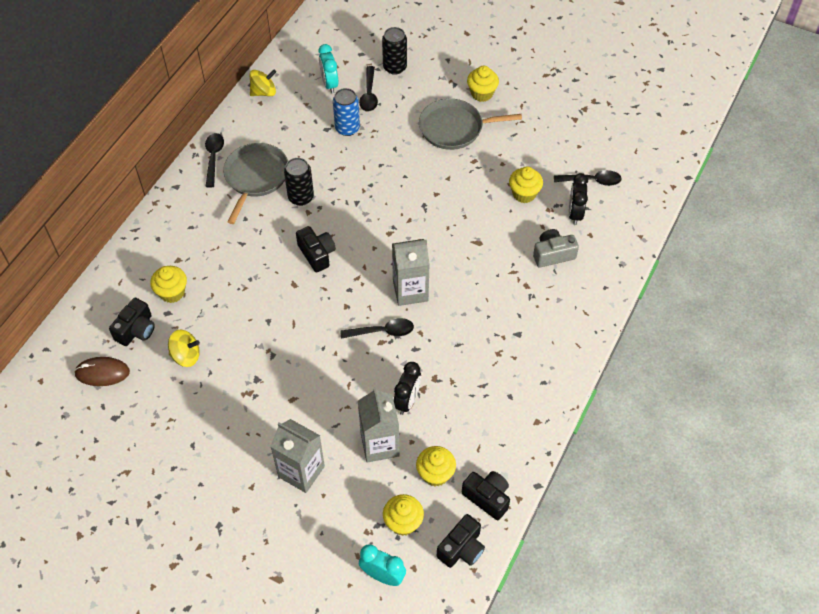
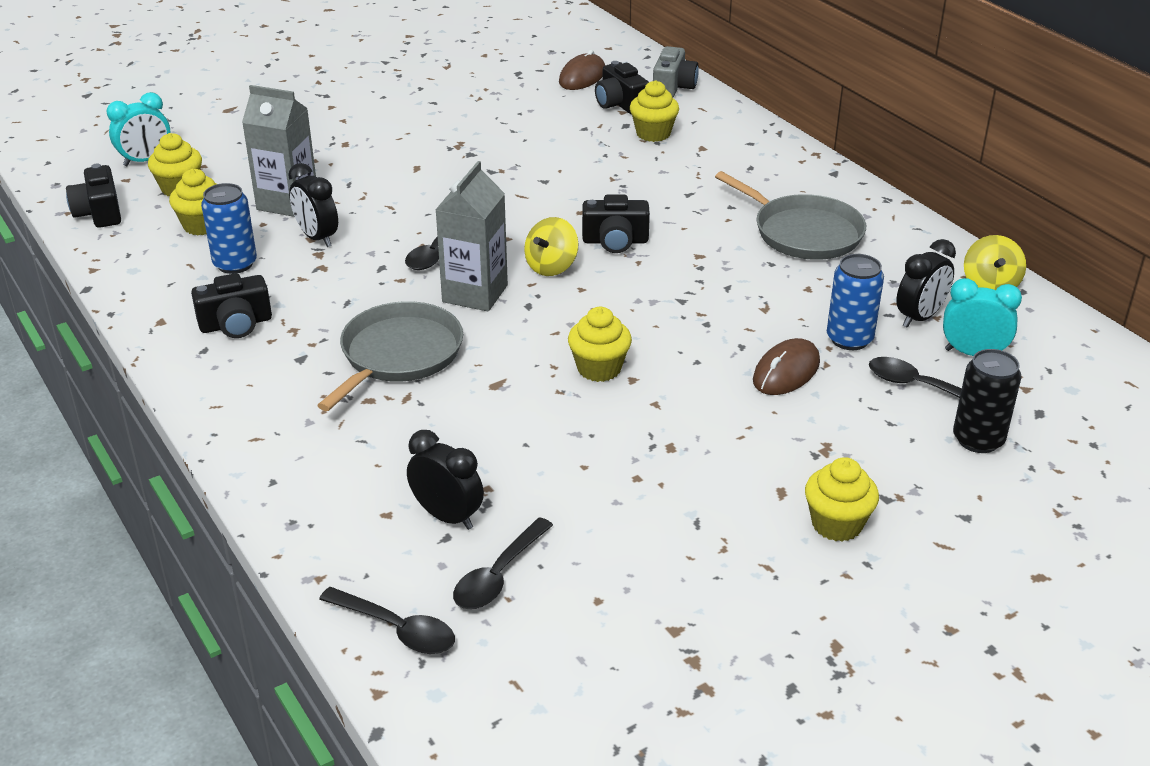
camera: 120 degrees right, 20 degrees down
(186, 356) = (551, 122): yellow spinning top -> yellow spinning top (551, 266)
(213, 158) = (869, 211): black spoon -> black spoon (397, 629)
(301, 197) = (732, 257): black can -> none
(301, 471) = (321, 149): grey carton -> none
(311, 109) = (919, 317): none -> black clock
(390, 142) = (786, 371): none -> brown mouse
(454, 128) = (767, 454): grey pan -> grey pan (398, 355)
(462, 424) = (235, 264): none -> blue can
(487, 497) = (126, 249): black camera -> black camera (236, 324)
(524, 194) = (546, 474): yellow cupcake -> yellow cupcake (599, 368)
(553, 254) = (393, 452): grey camera -> grey camera (673, 87)

